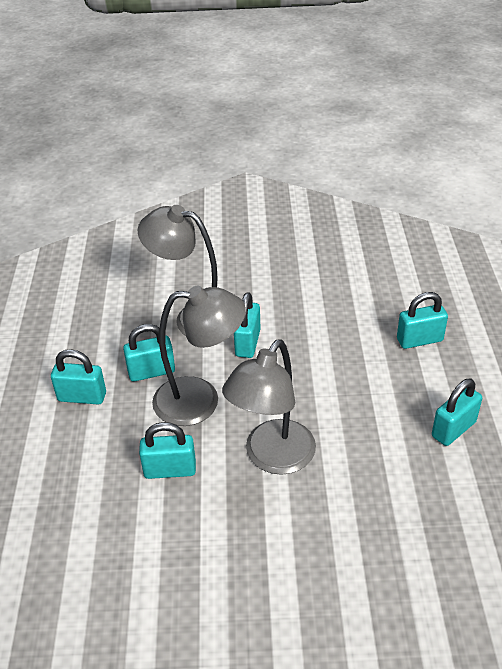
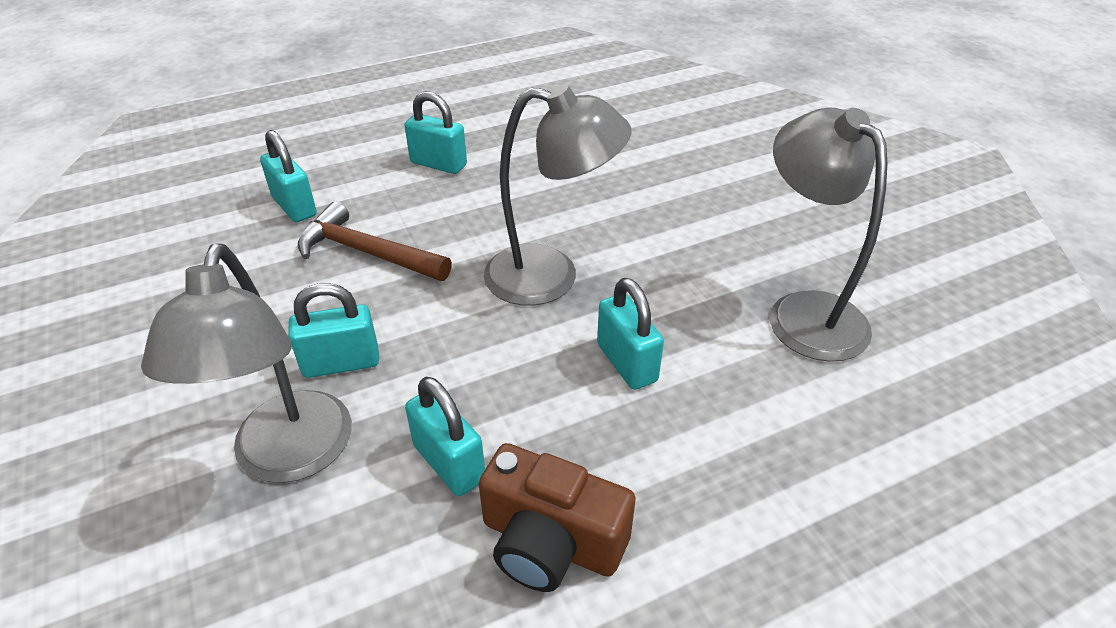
camera: 115 degrees left, 0 degrees up
(82, 397) = (550, 542): turquoise padlock -> brown camera
(200, 400) = (487, 376): grey lamp -> grey lamp (804, 312)
(347, 368) = (367, 252): none -> brown hammer

